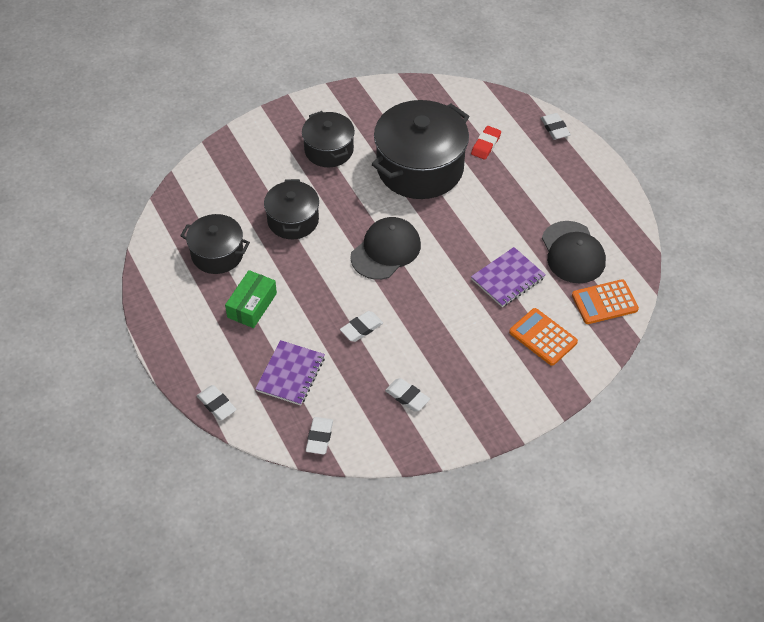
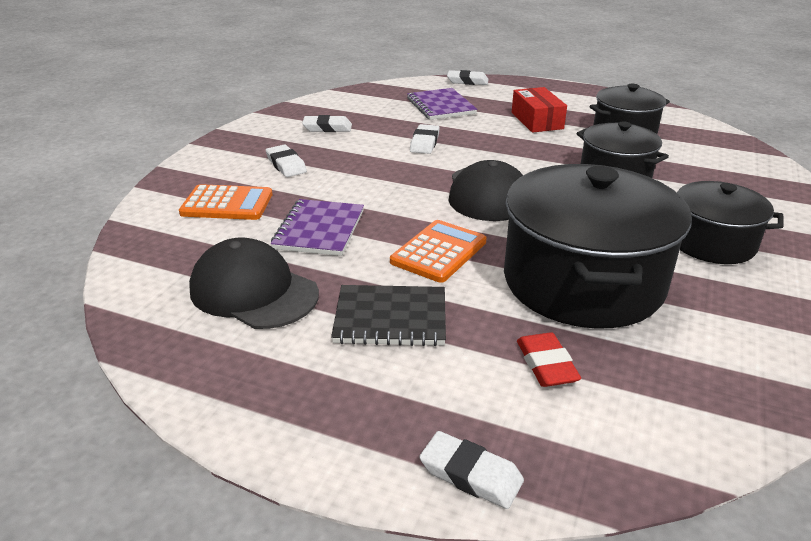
camera: 140 degrees right, 20 degrees down
(252, 305) = (537, 120): green box -> red box
(319, 437) = (370, 93): white eraser -> white eraser (286, 165)
(524, 200) = (390, 318): none -> black notebook
(604, 302) = (165, 261): orange calculator -> orange calculator (438, 252)

